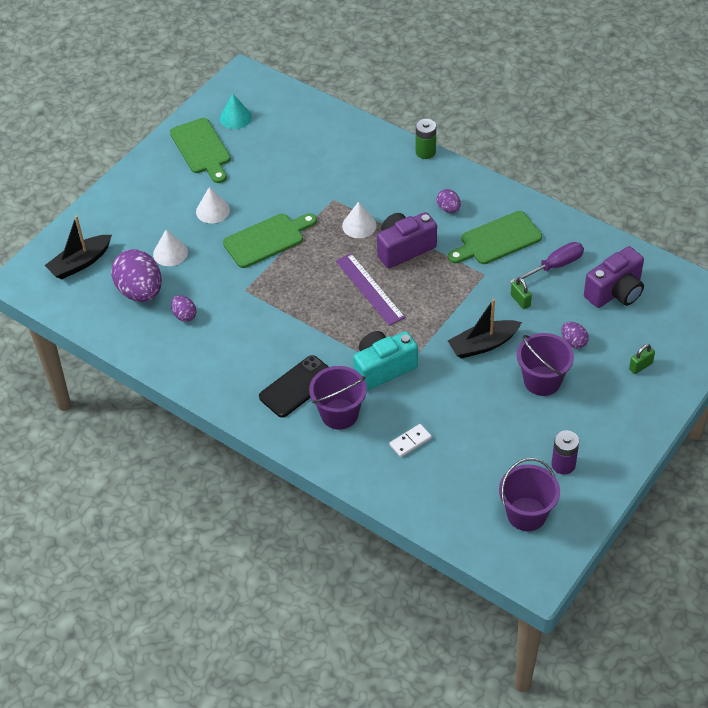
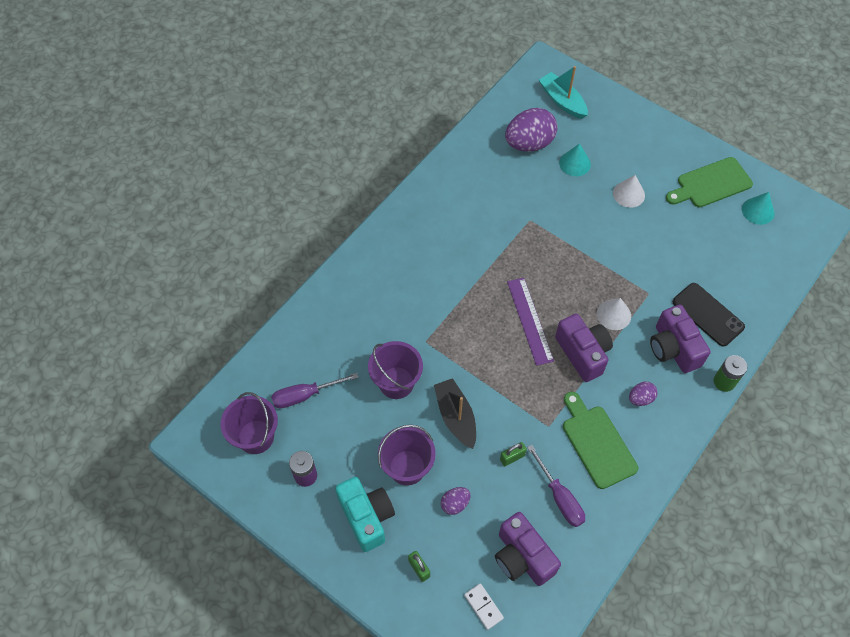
camera: 90 degrees right, 10 degrees up
(80, 263) = (562, 101): black boat -> turquoise boat
(170, 253) = (575, 163): white cone -> turquoise cone
(184, 315) = (501, 175): purple egg -> none
(267, 239) = (593, 237): green cutting board -> none
(297, 386) = (416, 259): black phone -> black phone (708, 314)
(339, 414) = (383, 291): purple bucket -> purple bucket (396, 382)
(369, 289) = (530, 320): purple ruler -> purple ruler turned 75 degrees counterclockwise
(383, 368) = (432, 327): turquoise camera -> turquoise camera (366, 517)
(394, 184) = (673, 348): none -> purple camera
(410, 441) = (347, 346): white domino -> white domino (483, 606)
(473, 474) = (305, 395): none -> purple screwdriver

